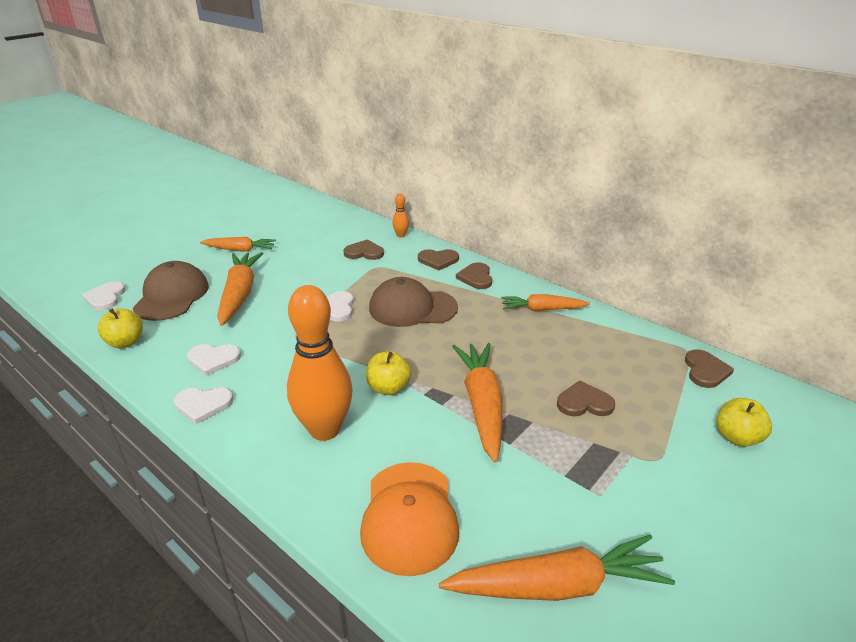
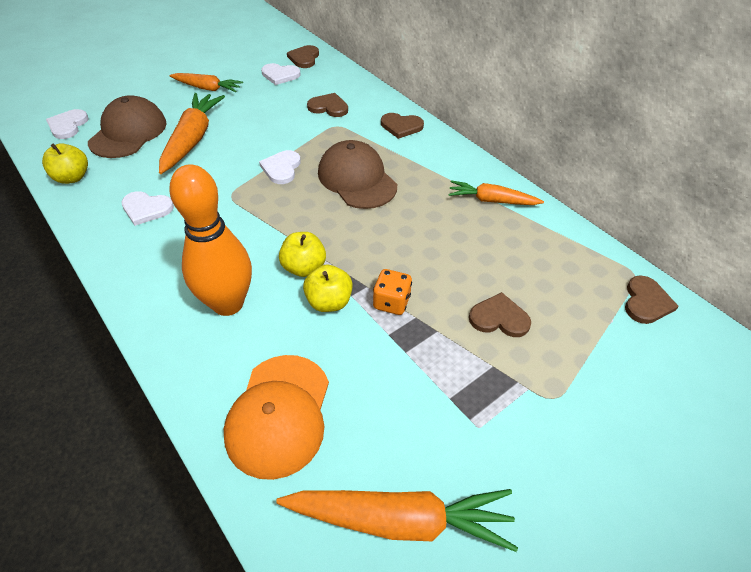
camera: 10 degrees right, 15 degrees up
(203, 405) = (123, 257): white heart -> white heart (280, 75)
(401, 235) = (372, 92): orange bowling pin -> none
(412, 308) = (357, 179): brown cap -> brown cap turned 45 degrees clockwise
(476, 277) = (434, 152): brown heart -> brown heart (304, 58)
(482, 405) = (391, 302): orange carrot -> orange dice
(737, 437) = (652, 388): yellow apple -> yellow apple (329, 302)

